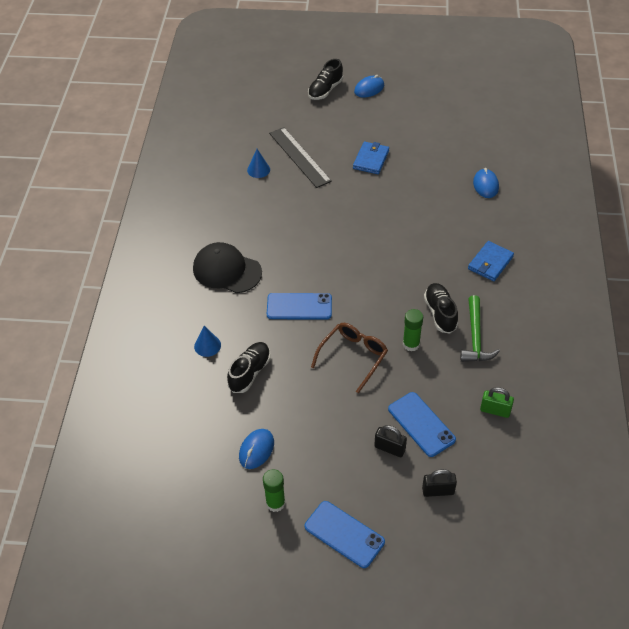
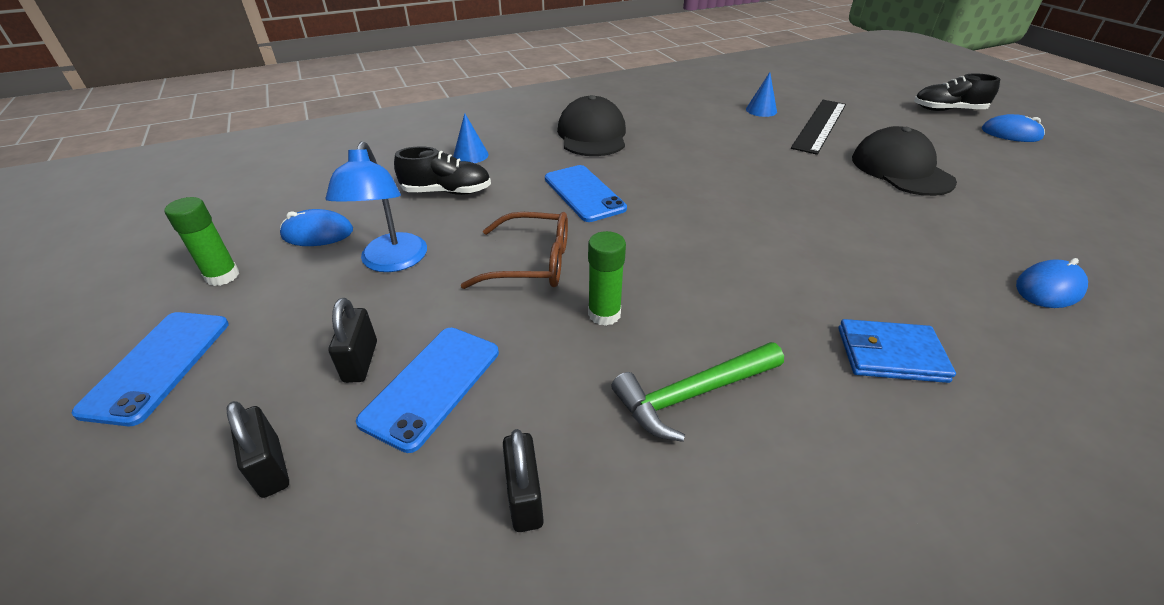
camera: 60 degrees right, 10 degrees down
(312, 419) = (391, 262): none -> blue lamp
(371, 160) = (901, 169): blue wallet -> black cap
(440, 313) = (702, 327): black shoe -> none
(495, 410) = (525, 497): green padlock -> black padlock

